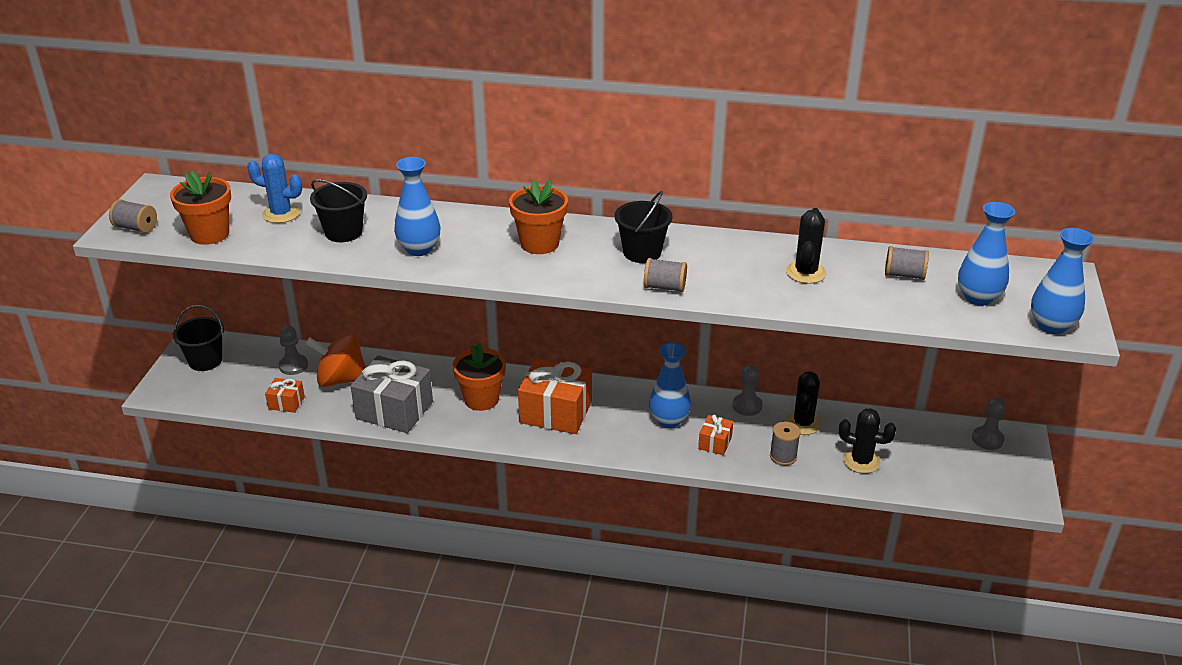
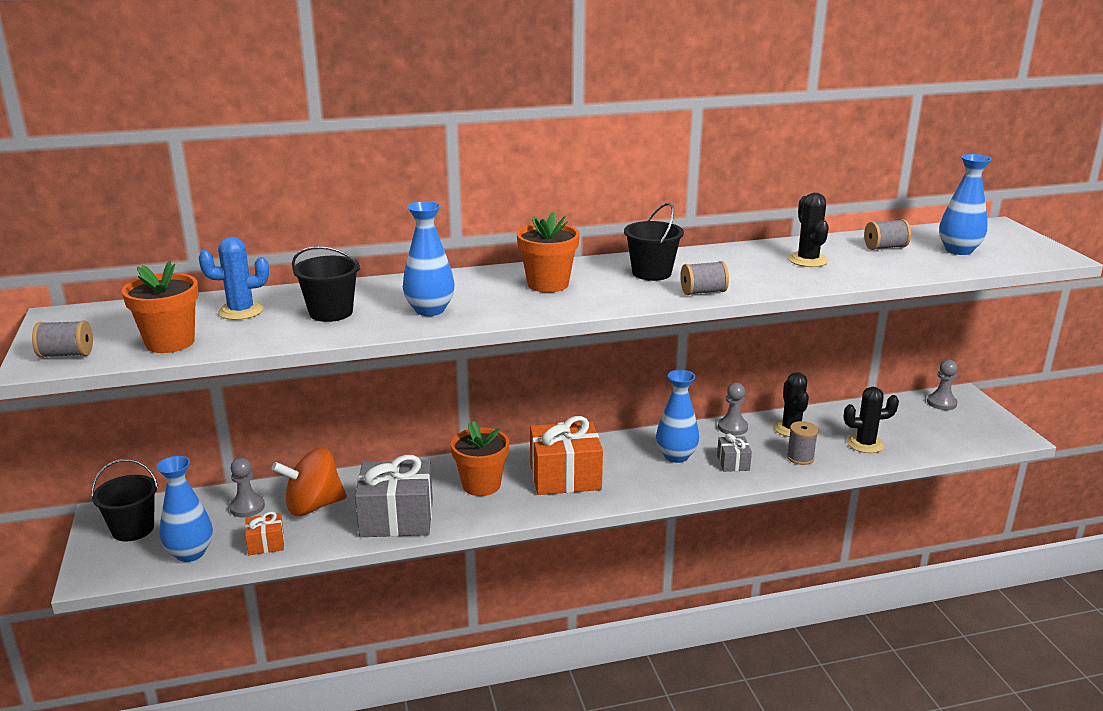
camera: 25 degrees left, 10 degrees down
(715, 443) = (733, 463): orange gift -> grey gift
(1051, 326) = (1033, 256): blue vase -> blue vase (190, 553)

